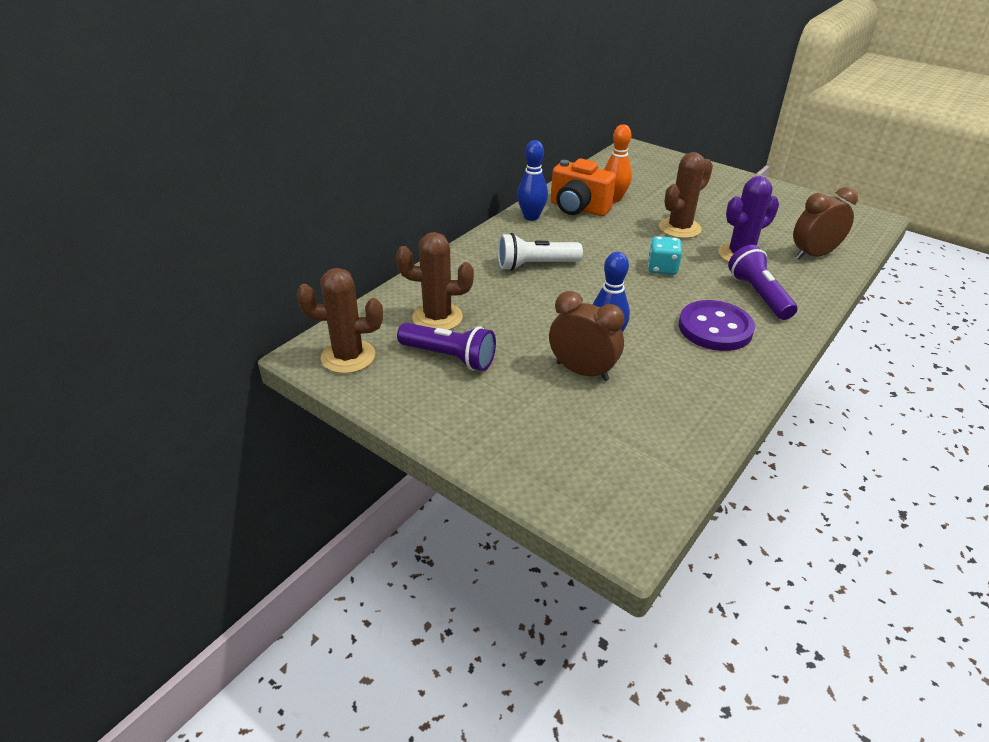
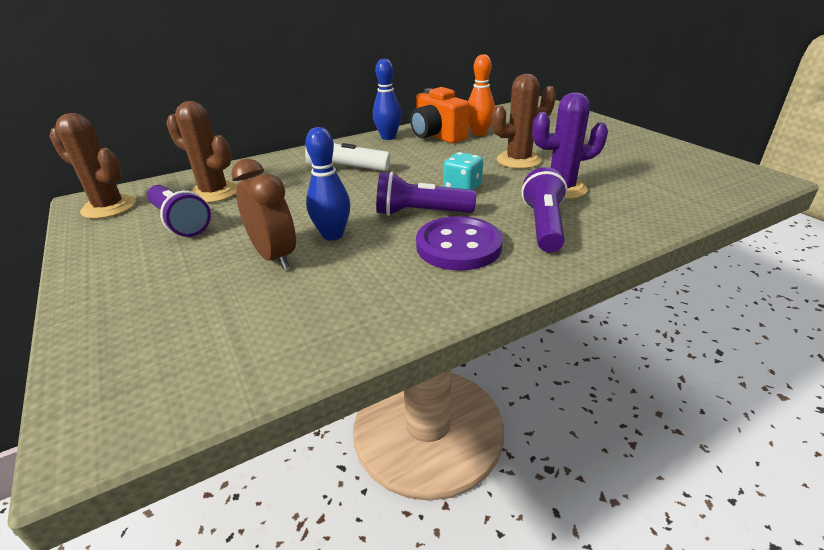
camera: 25 degrees right, 5 degrees down
(654, 302) = (420, 213): none -> purple flashlight
(813, 255) = (651, 200): brown clock -> none

